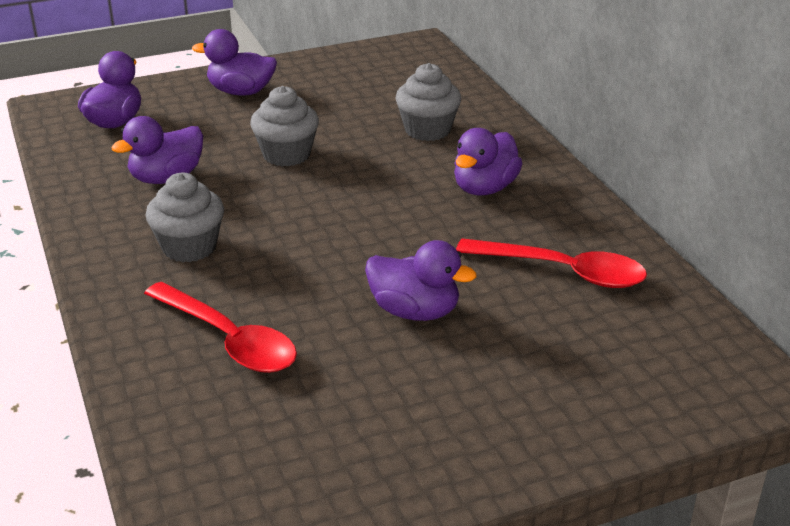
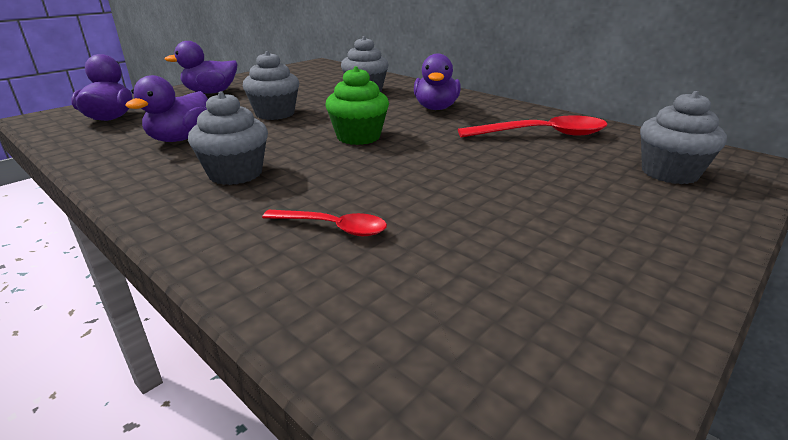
camera: 25 degrees left, 5 degrees down
(228, 339) = (332, 227): red spoon -> red spoon, size x0.59
(346, 221) = (358, 137): none -> green cupcake
(415, 311) = (473, 174): purple duck -> none
(633, 371) = (669, 173): none -> grey cupcake

